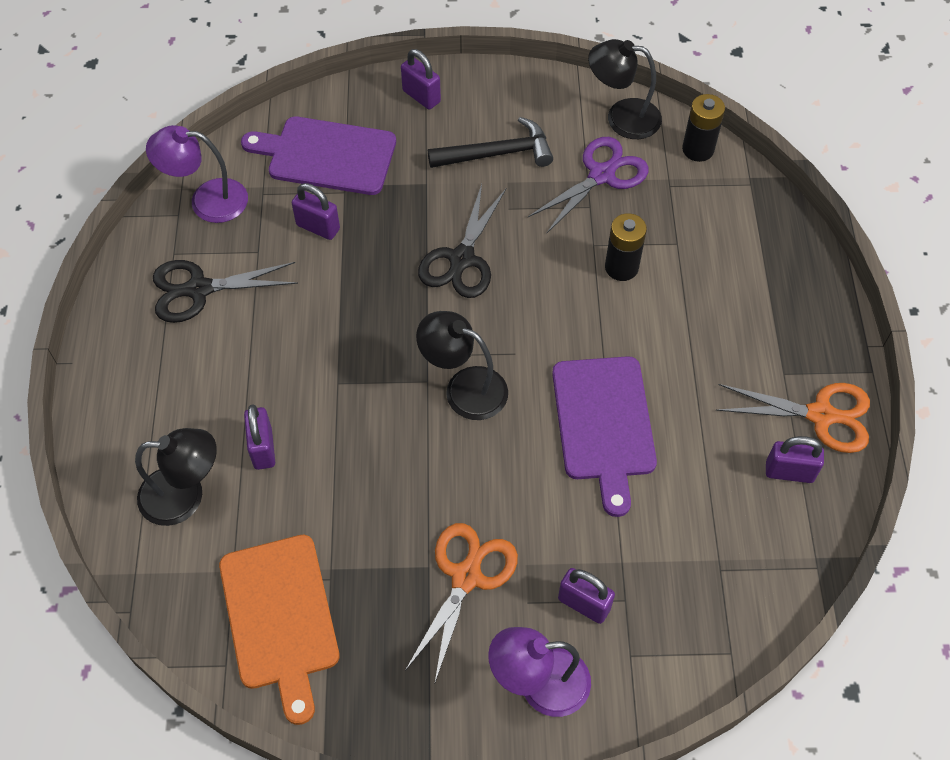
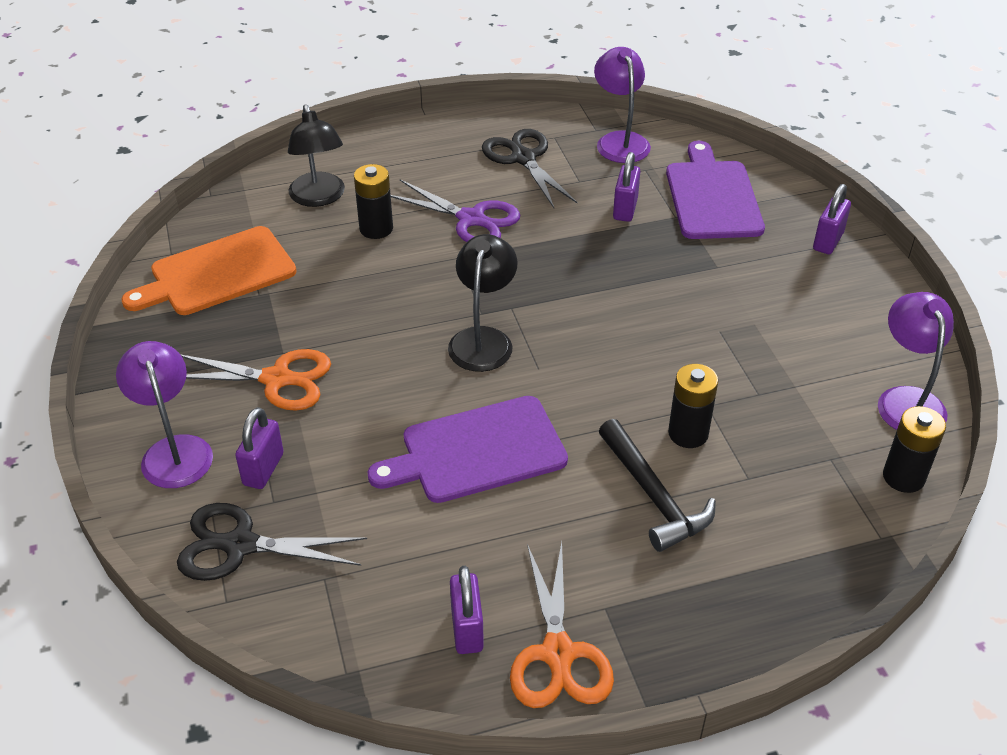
camera: 75 degrees right, 15 degrees down
(263, 448) = (376, 228): purple padlock -> black battery
(462, 259) = (636, 309): black scissors -> black scissors (240, 545)
(498, 153) = (788, 309): black hammer -> black hammer (654, 496)
(601, 175) = (809, 396): purple scissors -> purple scissors (471, 219)
(622, 117) = (906, 400): black lamp -> purple lamp

